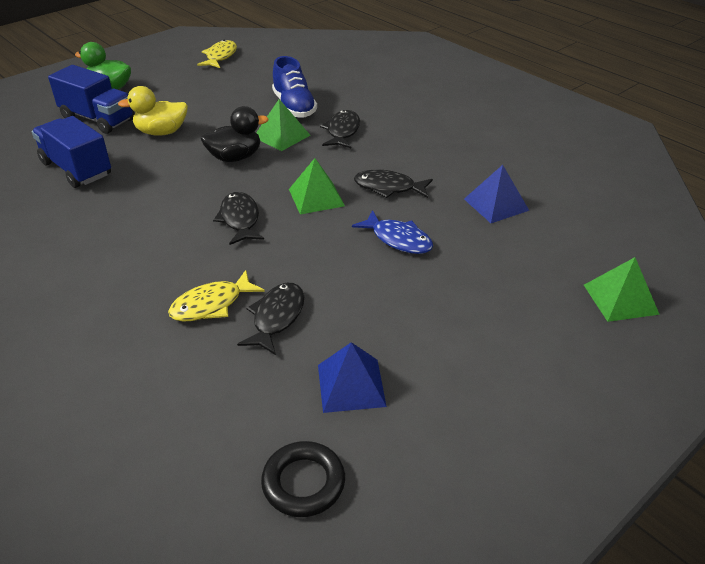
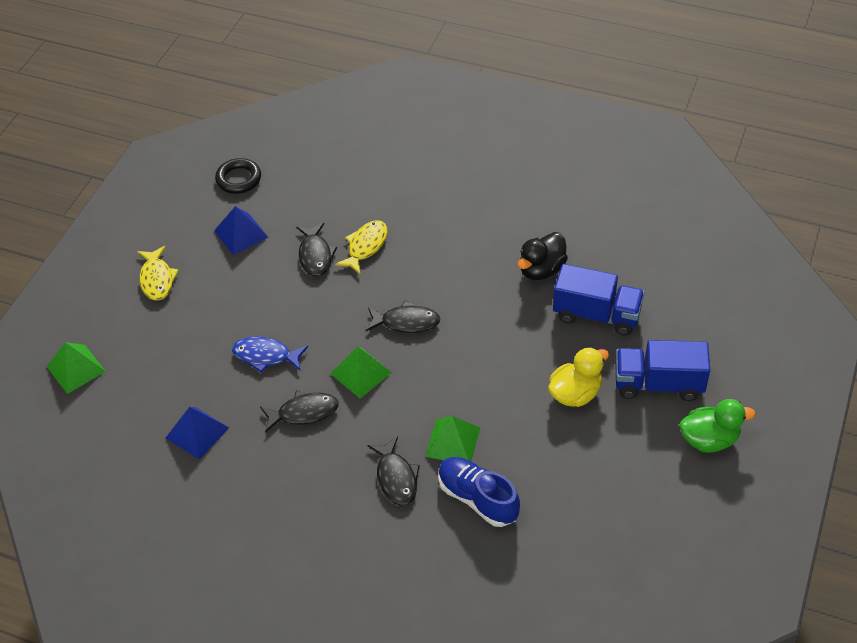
camera: 155 degrees right, 10 degrees up
(220, 56) = (655, 568): yellow fish -> yellow fish (157, 279)
(235, 157) = (472, 390): black duck -> black duck (541, 269)
(240, 219) = (406, 322): black fish -> black fish turned 45 degrees counterclockwise

